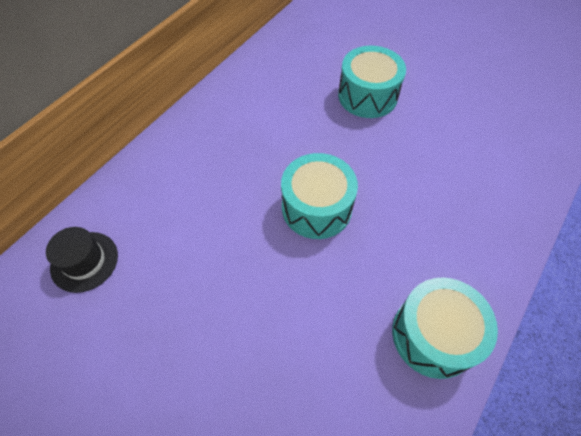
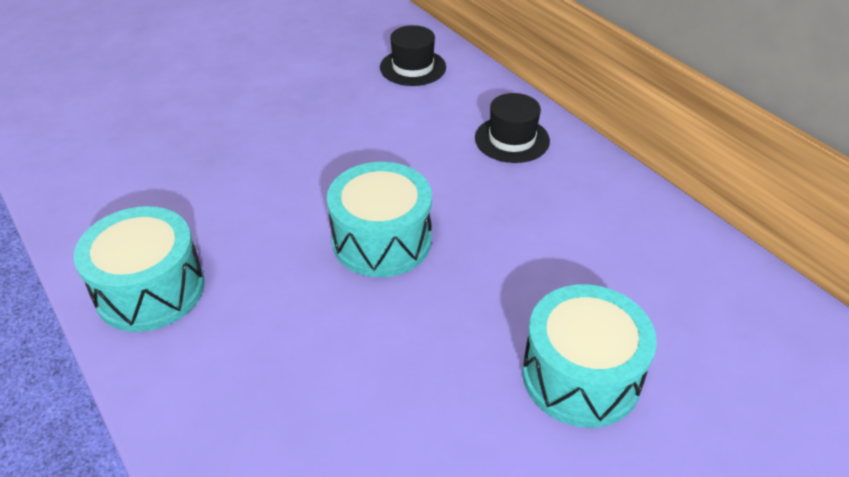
camera: 110 degrees right, 15 degrees down
(179, 163) = (512, 139): none -> black hat

